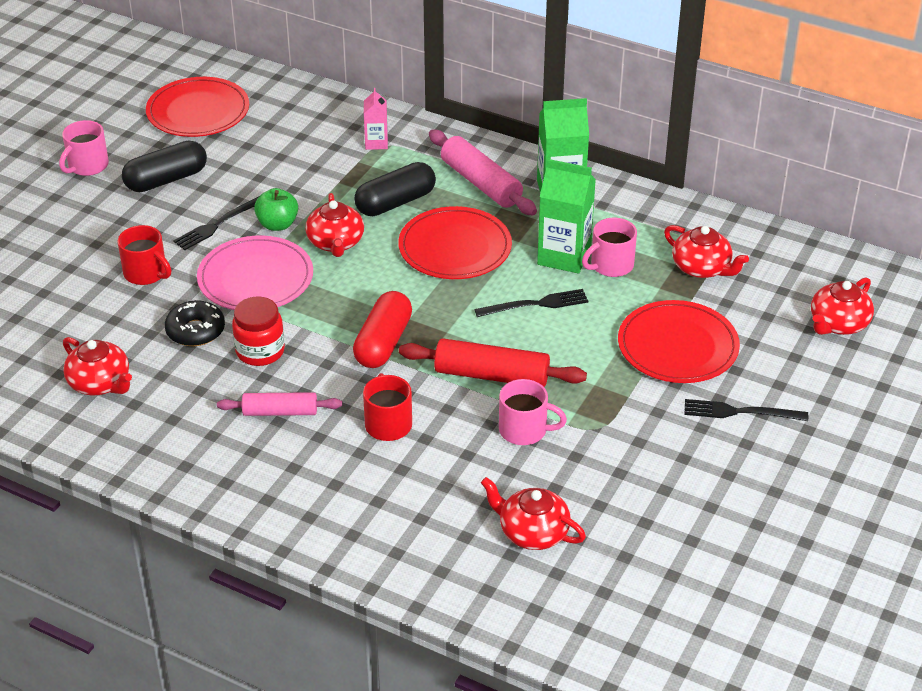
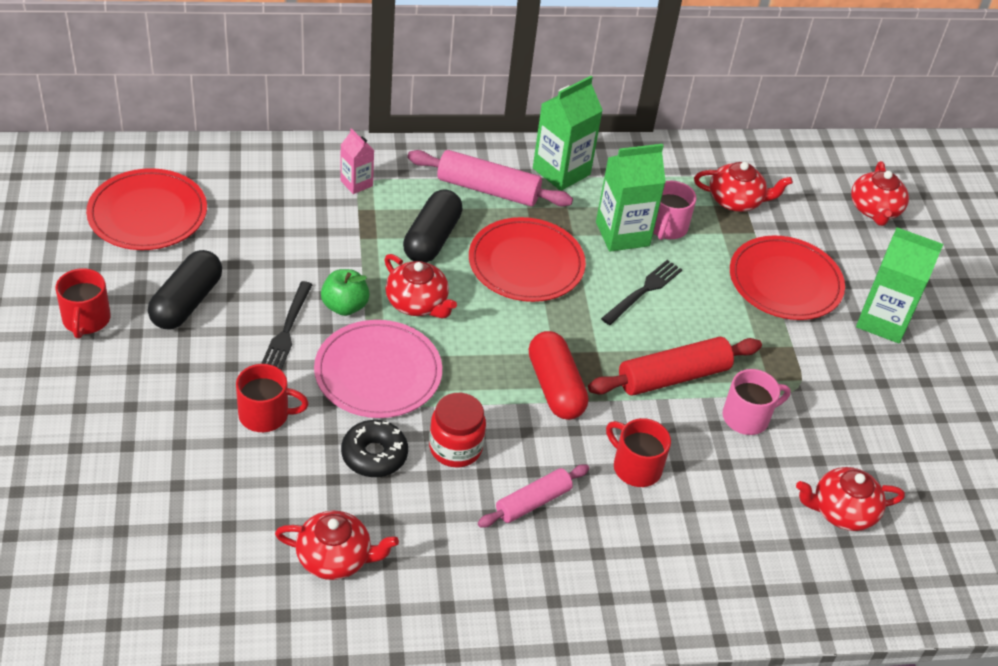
camera: 40 degrees left, 5 degrees up
(87, 166) = (86, 320): pink mug -> red mug
(740, 412) = (882, 321): black fork -> green carton

